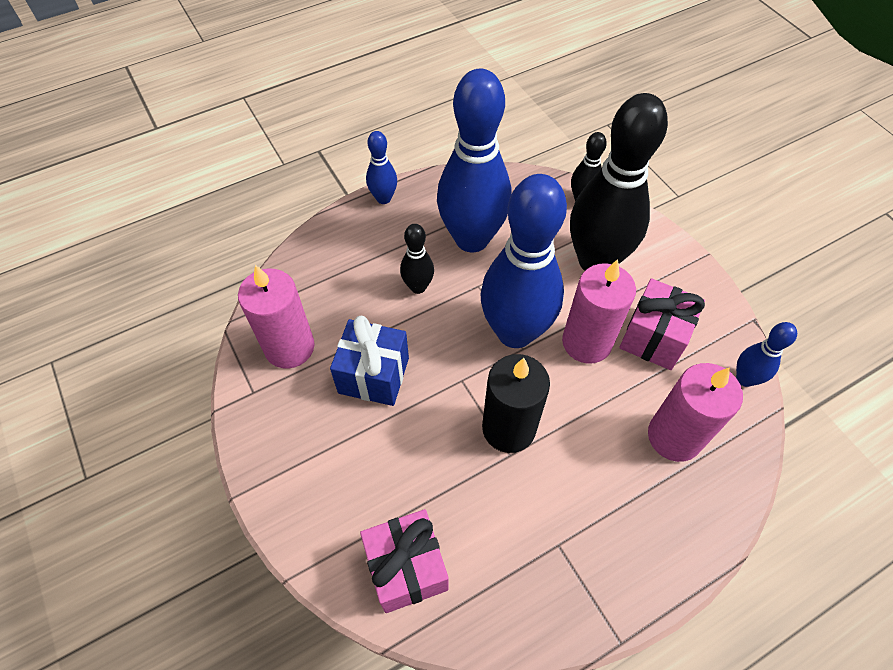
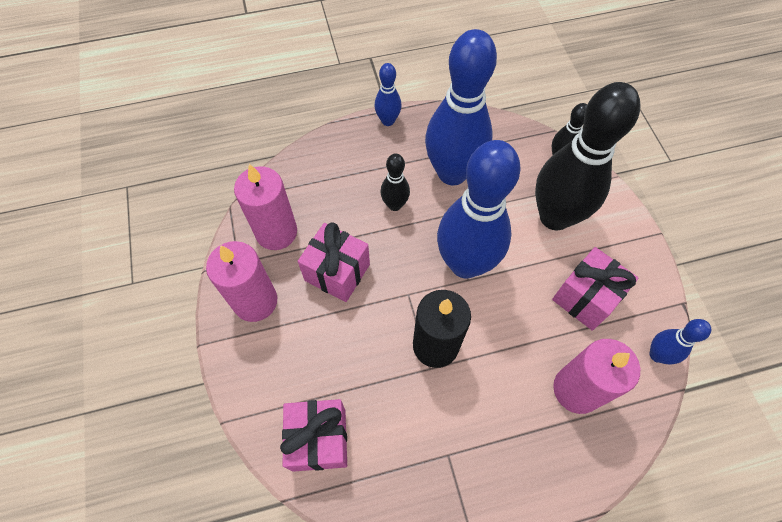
camera: 15 degrees right, 5 degrees up
(374, 375) = (337, 272): blue gift -> pink gift
(586, 342) = (524, 287): pink candle -> pink candle (255, 301)

